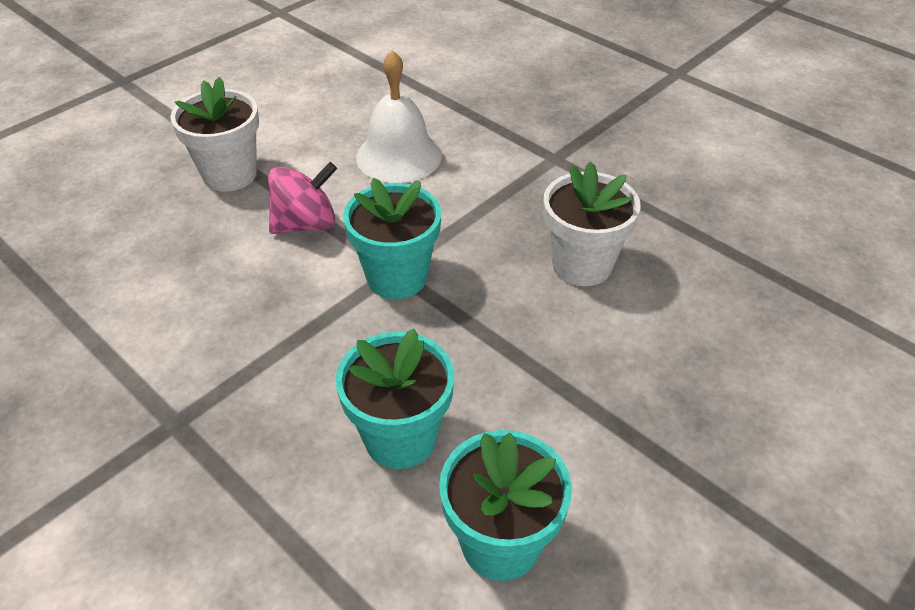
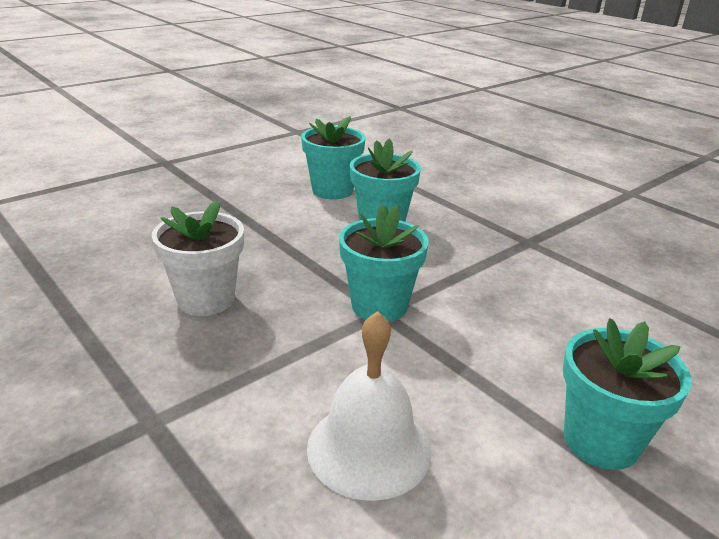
camera: 175 degrees left, 15 degrees down
(230, 174) = (601, 441): white flower pot -> turquoise flower pot
(306, 224) = (477, 363): pink spinning top -> none

